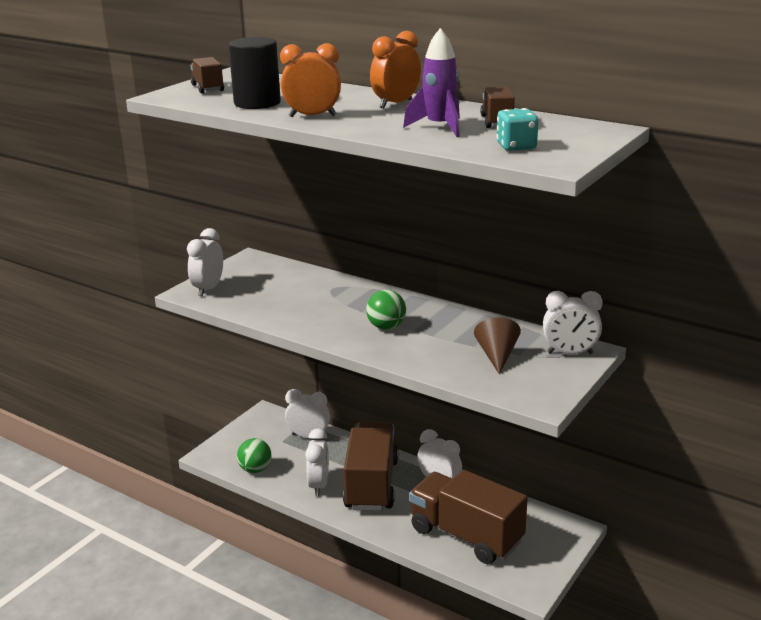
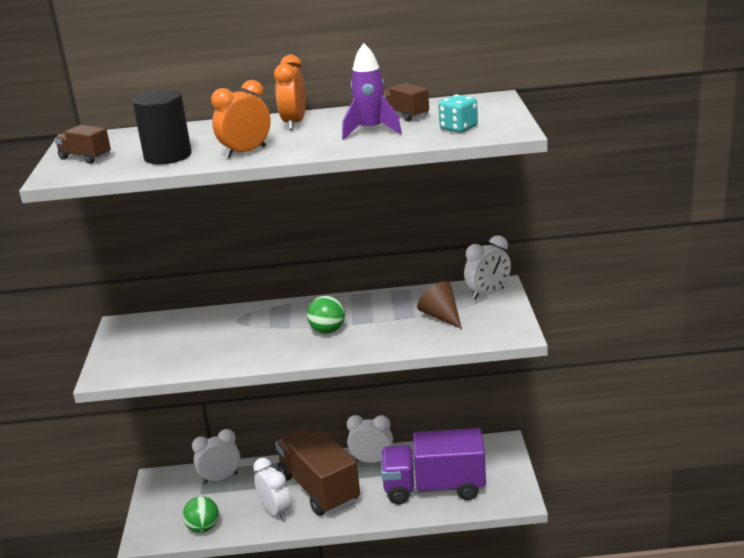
camera: 35 degrees left, 0 degrees up
(208, 288) = (119, 364): white clock -> none
(466, 535) = (434, 488): brown truck -> purple truck

